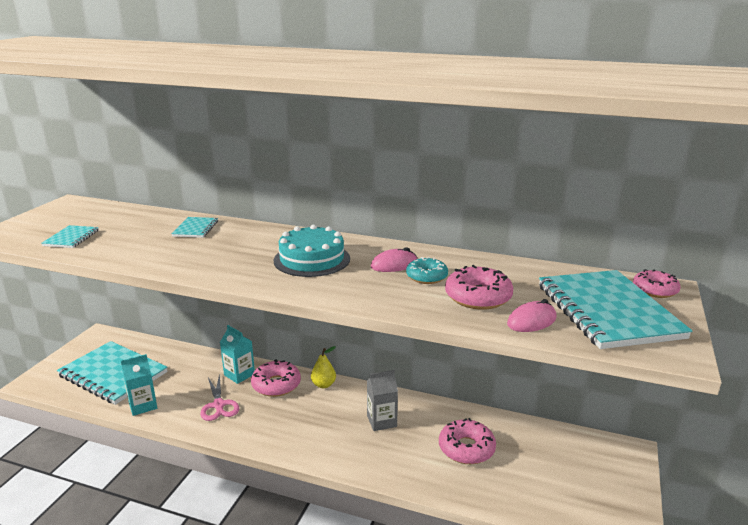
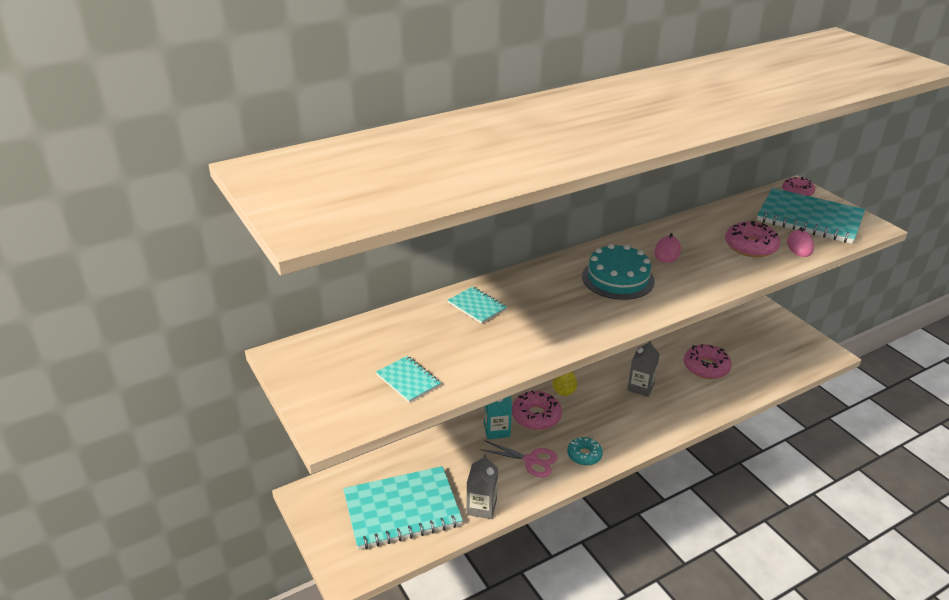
camera: 50 degrees left, 10 degrees up
(143, 405) = (481, 507): turquoise carton -> grey carton
(426, 277) = (700, 249): turquoise donut -> turquoise donut (584, 455)

